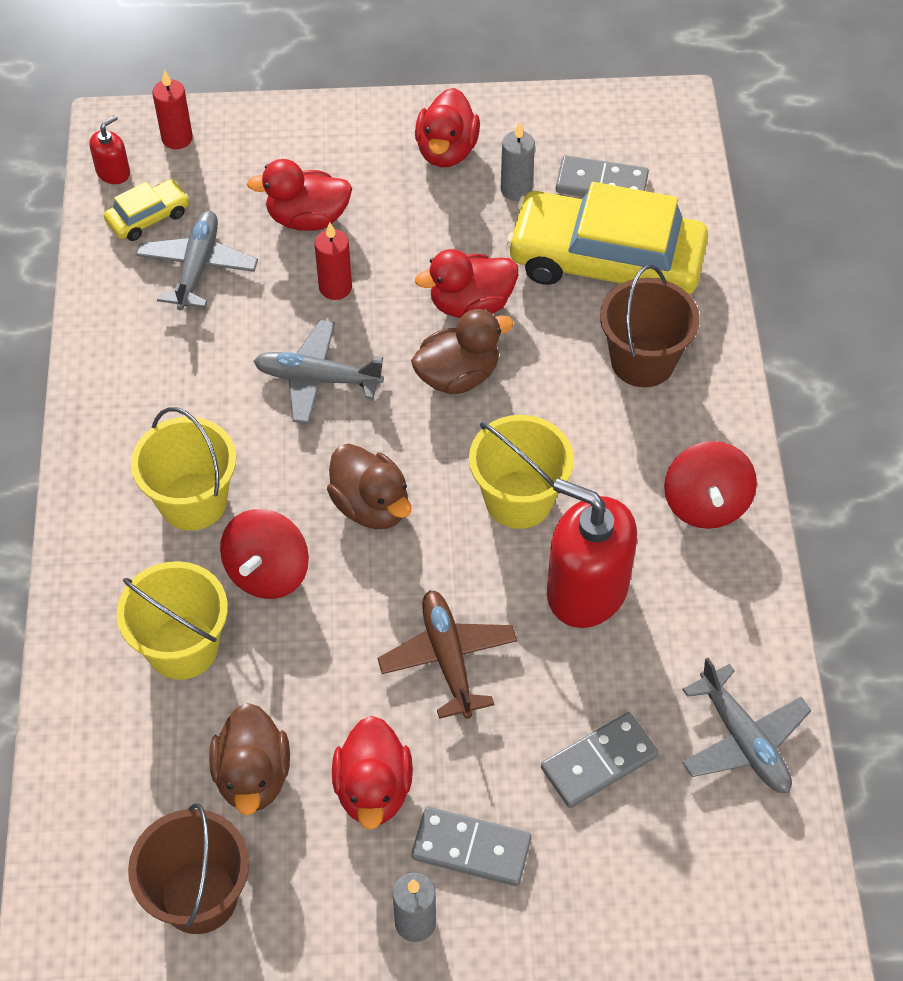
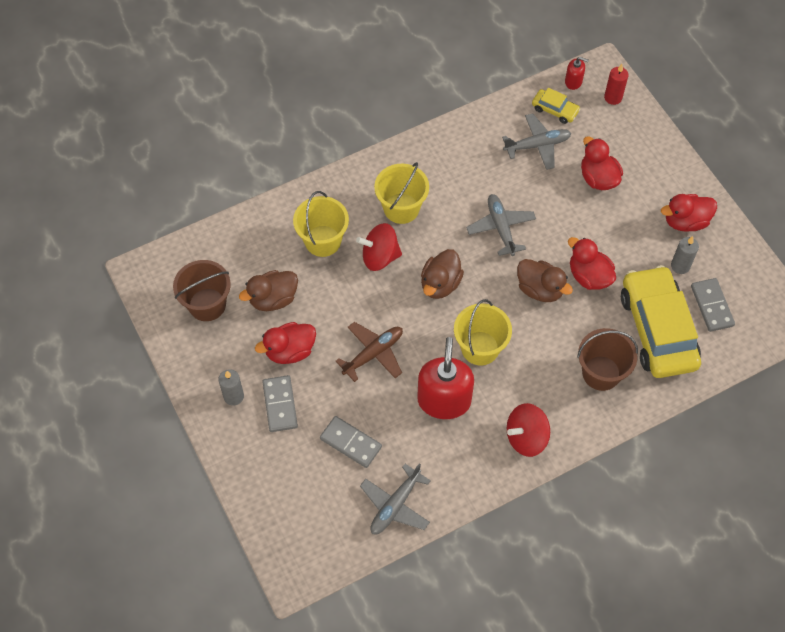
camera: 65 degrees right, 5 degrees up
(335, 287) = (561, 210): red candle -> none

